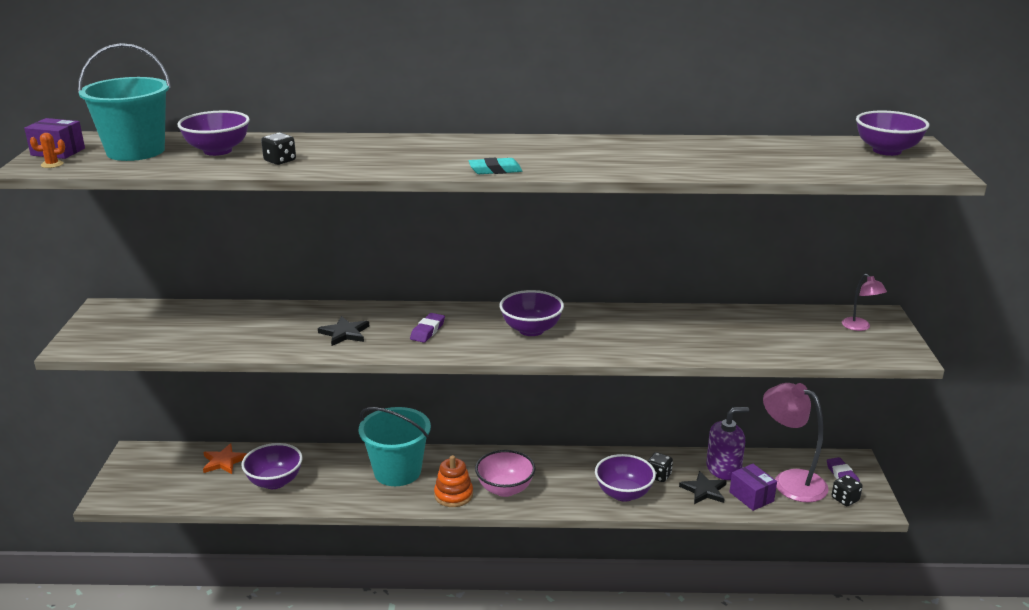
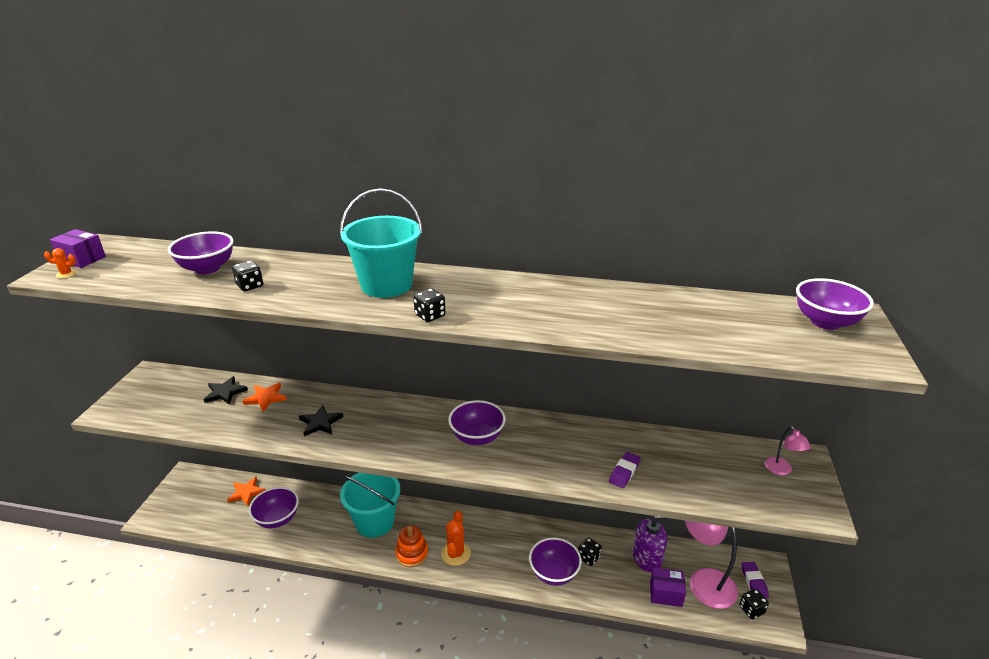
camera: 10 degrees right, 5 degrees up
(135, 151) = (142, 263): turquoise bucket -> turquoise bucket (386, 285)
(266, 318) = (265, 398): none -> orange star
(427, 331) = (389, 428): purple eraser -> purple eraser (624, 472)
(495, 170) = (430, 316): turquoise eraser -> black dice
(505, 489) = (456, 553): pink bowl -> orange cactus
(704, 490) = (625, 580): black star -> black star (225, 392)
(751, 496) = (665, 594): purple box -> purple box turned 60 degrees counterclockwise

